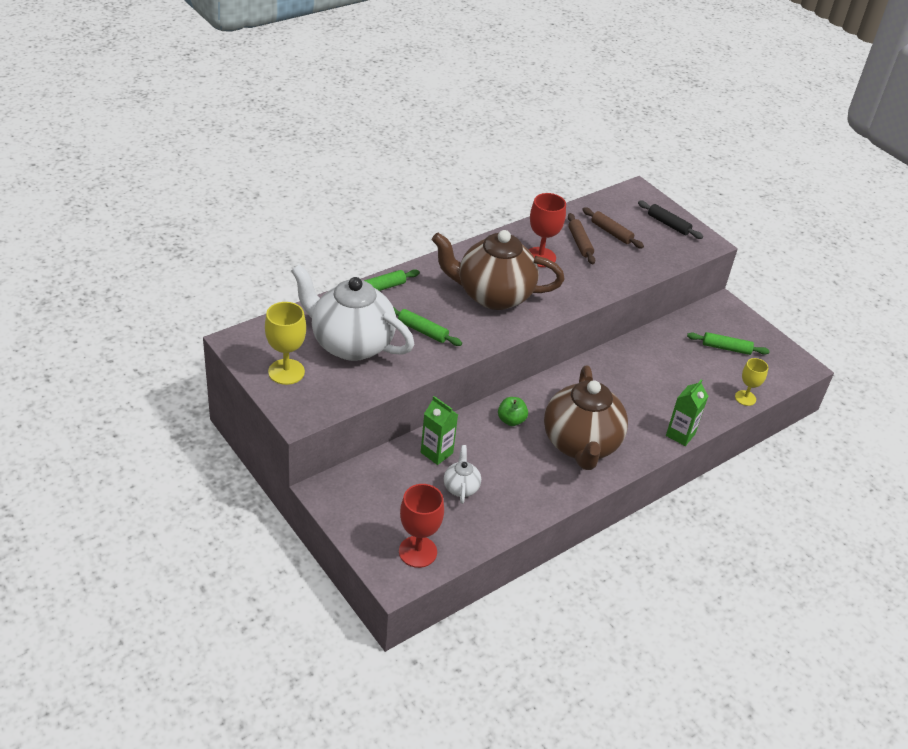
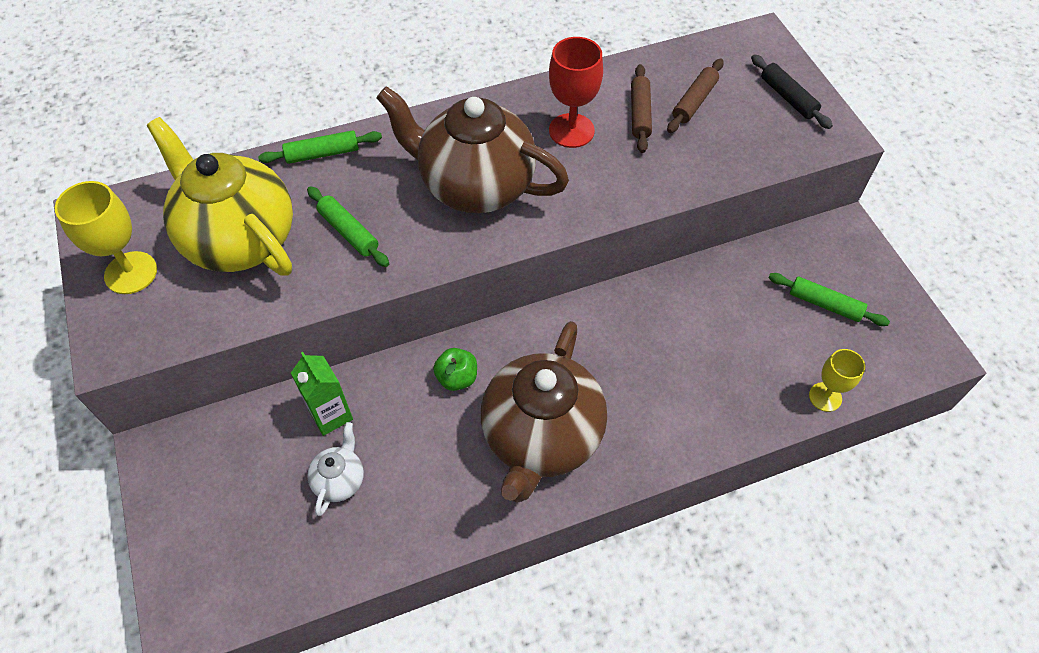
camera: 20 degrees right, 15 degrees up
(350, 344) = (239, 239): white teapot -> yellow teapot
(417, 552) = (233, 580): red goblet -> none
(611, 232) = (694, 101): brown rolling pin -> brown rolling pin turned 60 degrees clockwise
(680, 434) = (699, 446): green carton -> none

